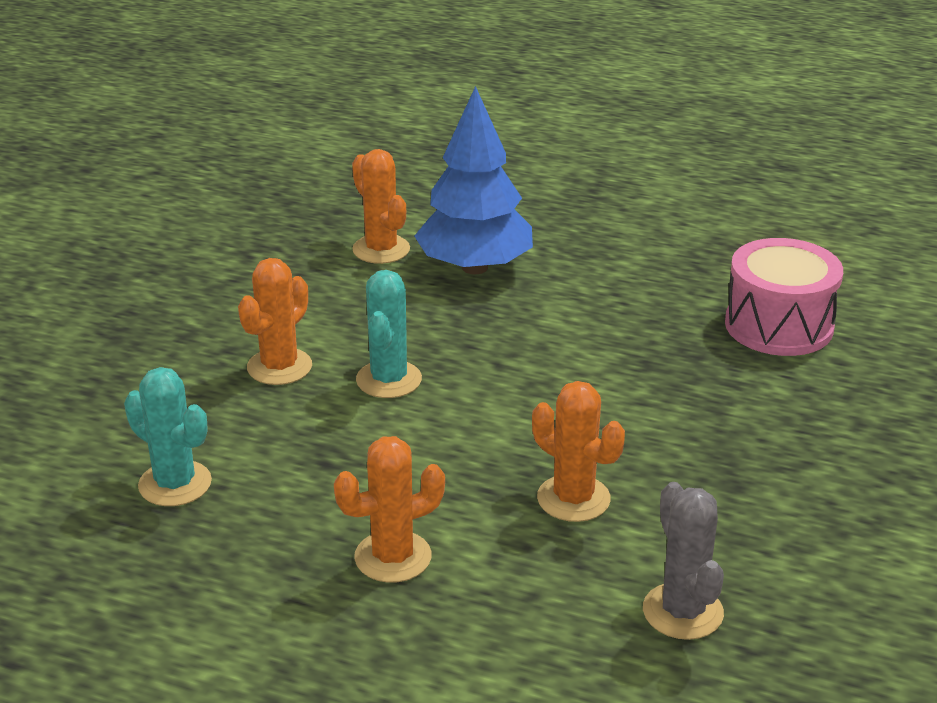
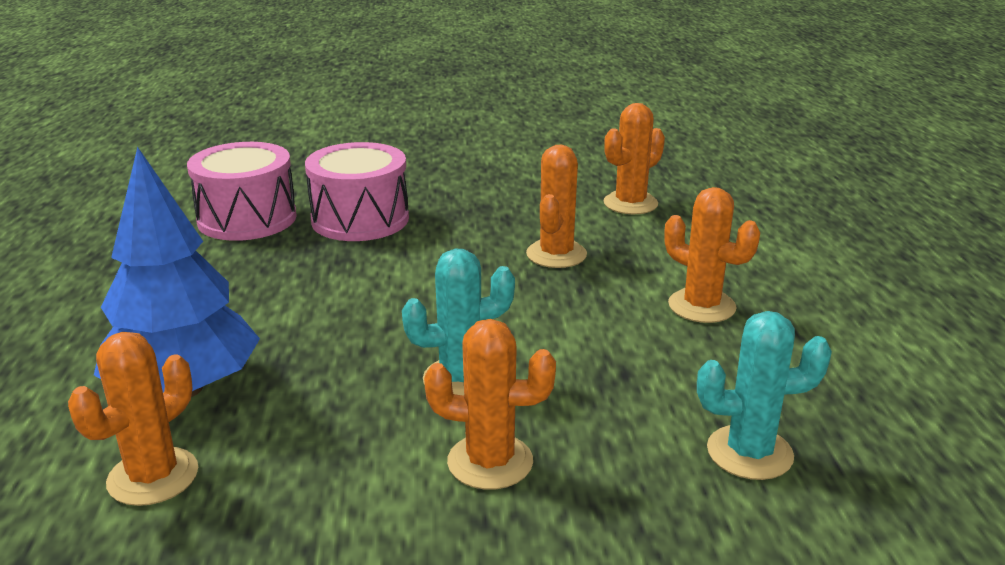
camera: 115 degrees left, 5 degrees down
(175, 484) = (749, 453): turquoise cactus -> turquoise cactus turned 75 degrees clockwise
(682, 612) = (630, 203): grey cactus -> orange cactus
(741, 391) = (360, 219): none -> pink drum

